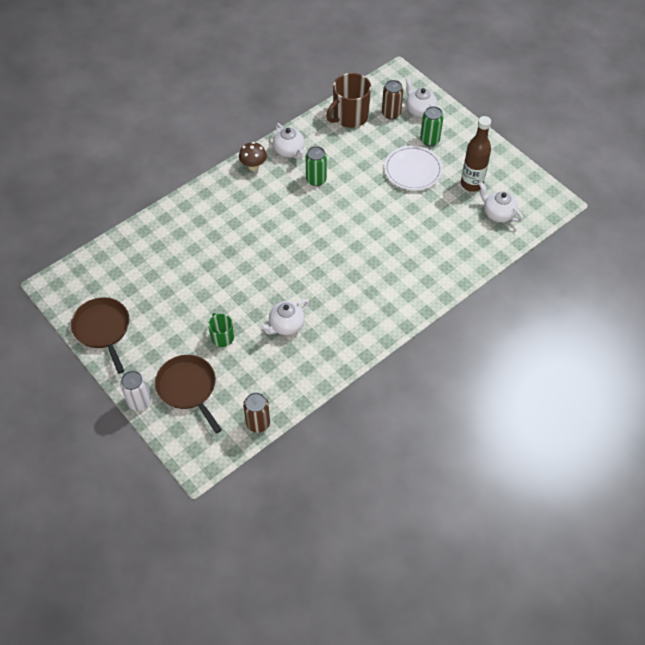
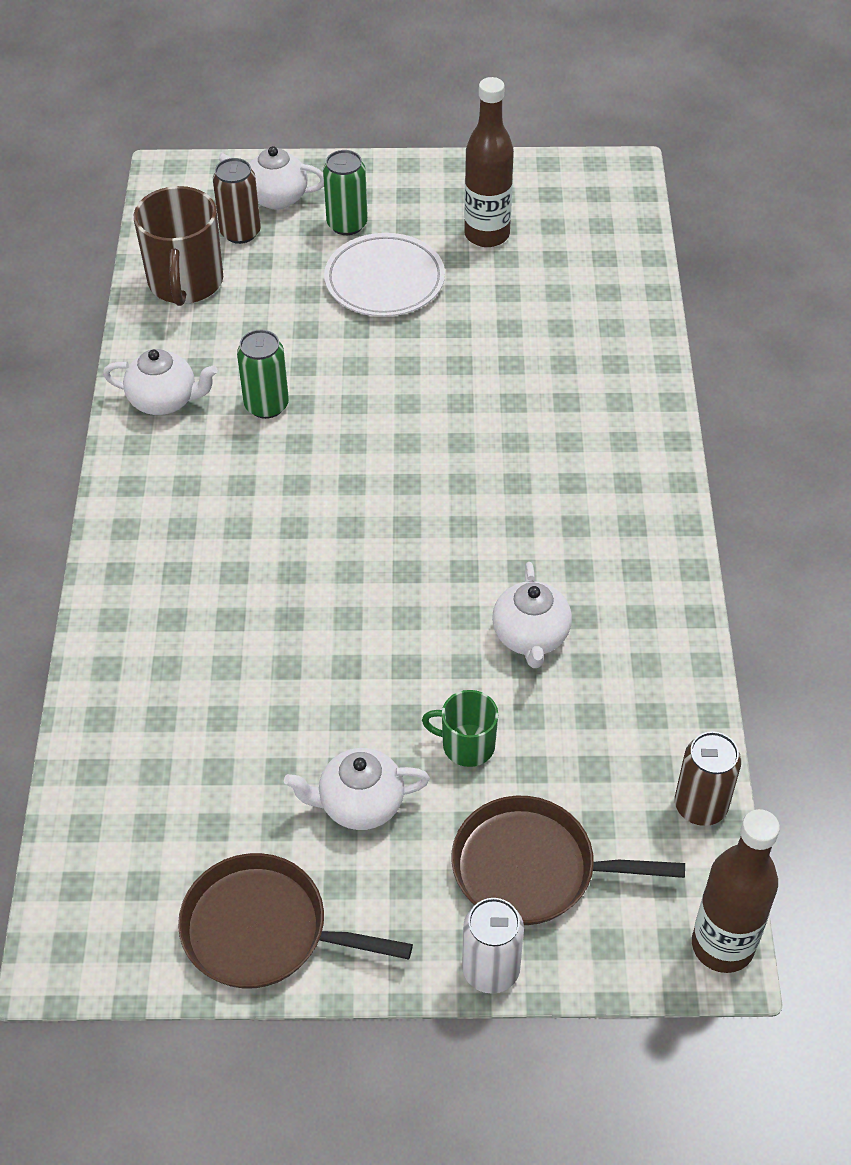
camera: 50 degrees left, 5 degrees down
(205, 465) = (722, 945): none -> brown bottle
(253, 166) = (139, 467): brown mushroom -> none
(498, 213) = (574, 243): white teapot -> white teapot (359, 804)

